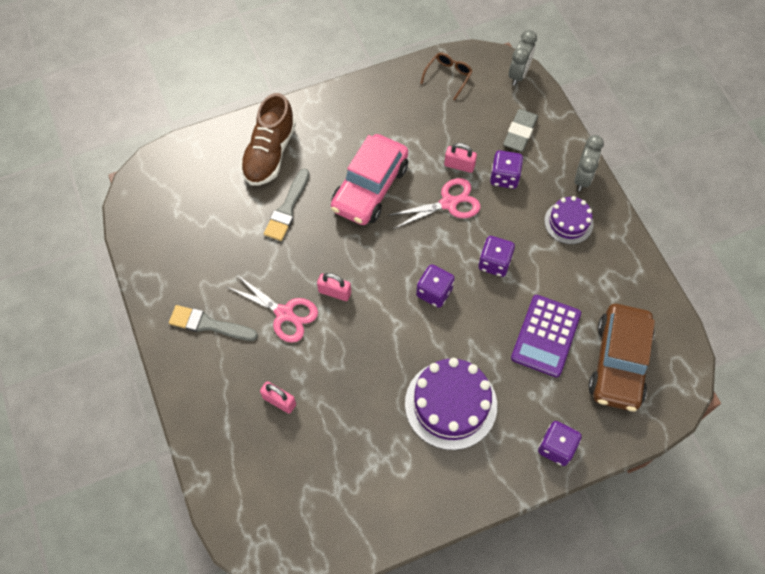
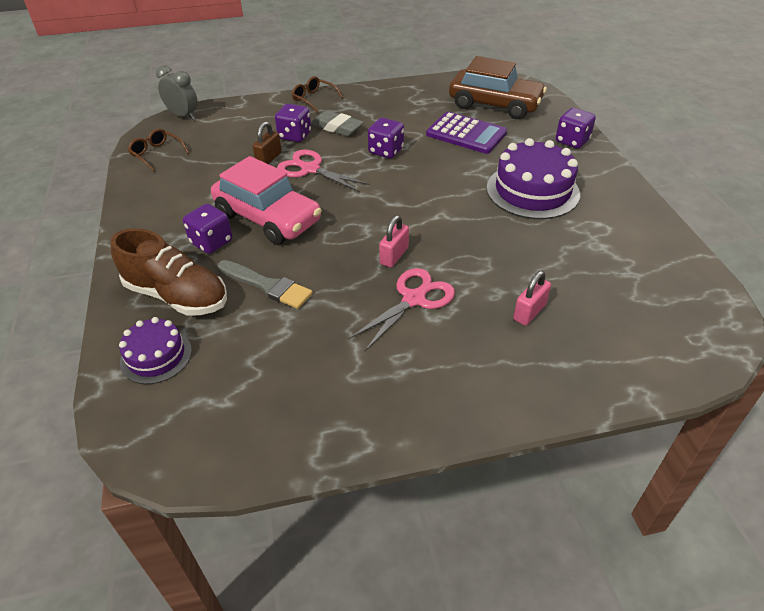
camera: 80 degrees left, 20 degrees down
(209, 324) = (417, 374): grey brush -> none
(434, 292) = (409, 188): purple dice -> purple dice (211, 242)
(449, 203) = (310, 169): pink scissors -> pink scissors turned 45 degrees counterclockwise
(459, 165) = (269, 159): pink padlock -> brown padlock
(520, 132) = (250, 122): grey eraser -> grey eraser (337, 127)
(568, 222) = (356, 110): purple cake -> purple cake (156, 356)
(582, 178) = (314, 99): grey clock -> brown glasses

